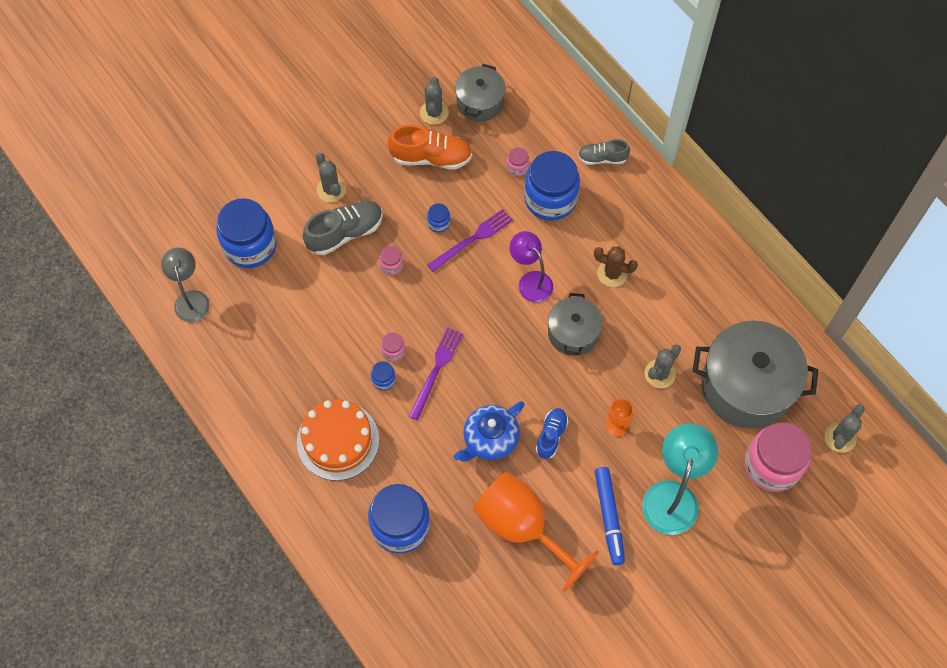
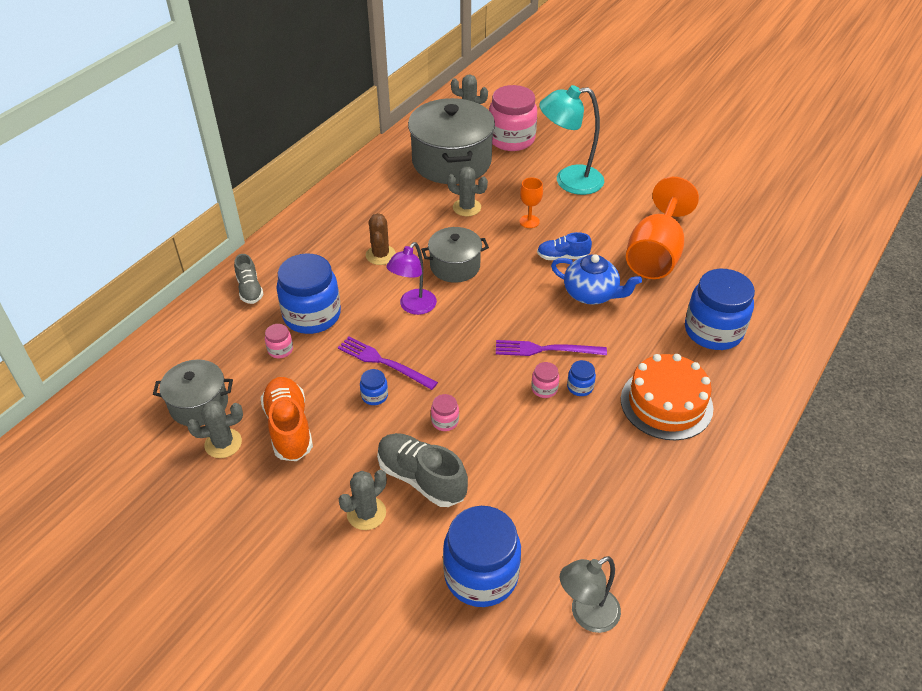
camera: 110 degrees left, 20 degrees down
(609, 517) = (611, 209): blue marker -> none

